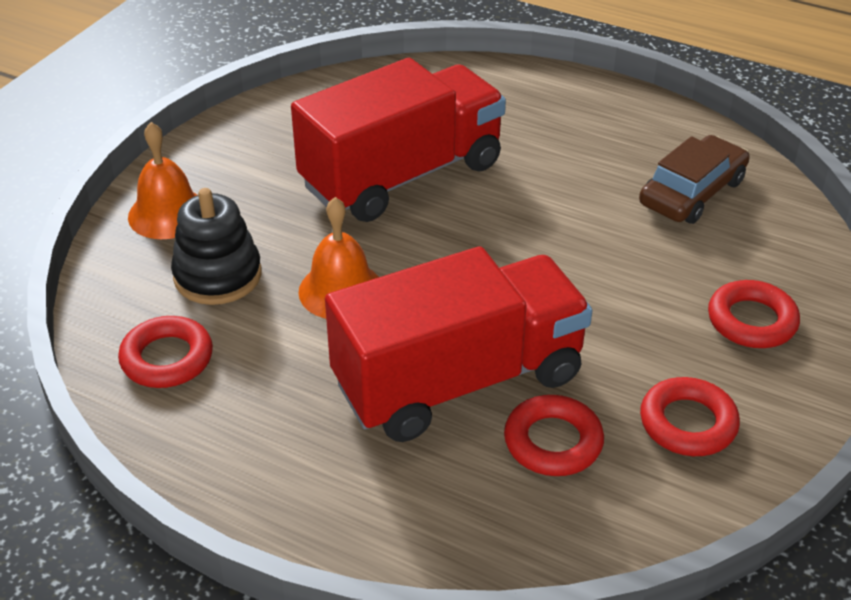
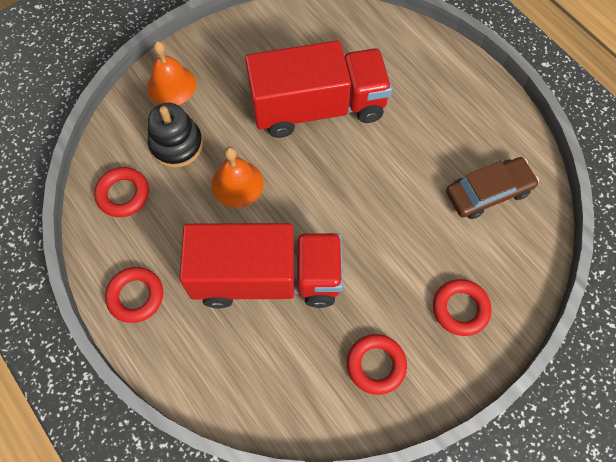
camera: 25 degrees right, 25 degrees up
(553, 442) = (294, 343): red ring -> red ring (136, 296)

